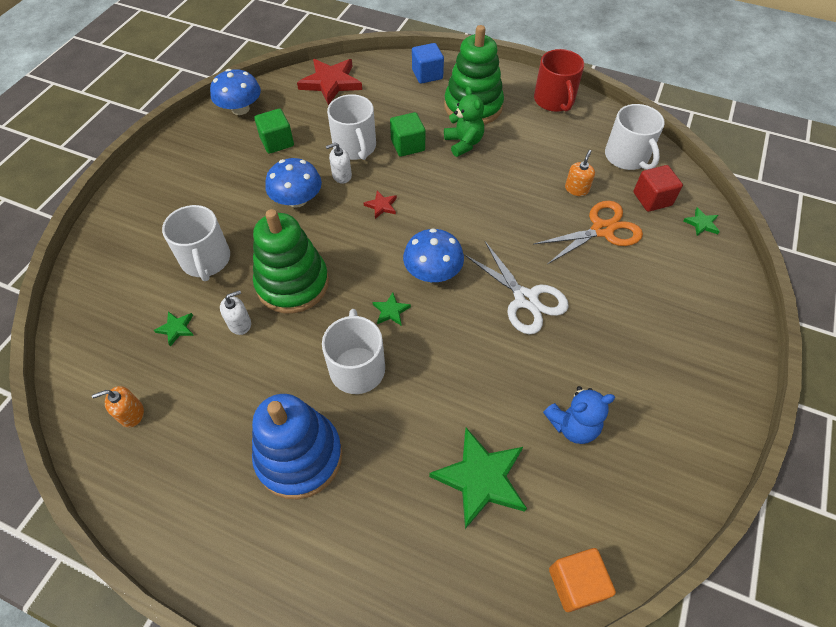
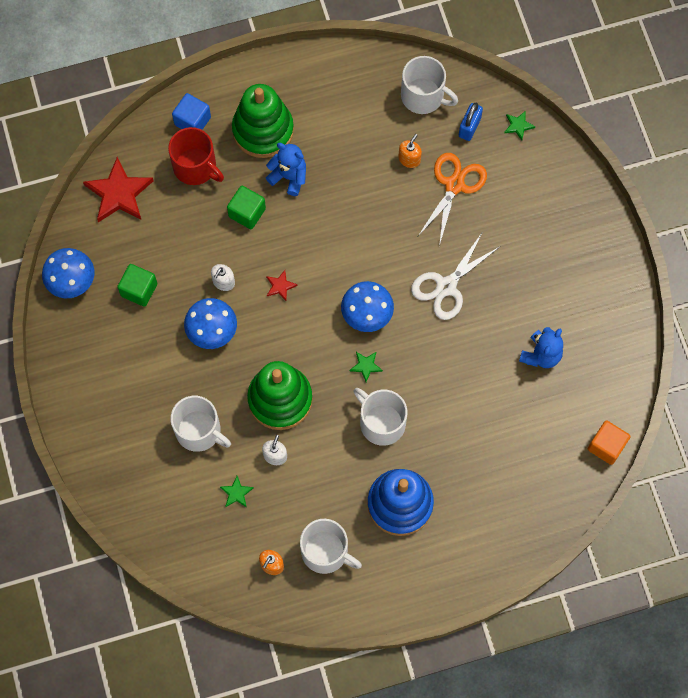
camera: 40 degrees left, 15 degrees up
(355, 147) = (207, 246): white mug -> white mug (326, 551)
(463, 143) = (289, 177): green teddy bear -> blue teddy bear
(481, 478) = (514, 430): green star -> none
(525, 299) = (446, 286): white scissors -> white scissors turned 120 degrees clockwise
(554, 100) = (323, 73): red mug -> red mug (195, 167)
(576, 189) = (409, 159): orange soap dispenser -> orange soap dispenser turned 45 degrees clockwise
(652, 199) = (469, 127): red cube -> blue padlock

